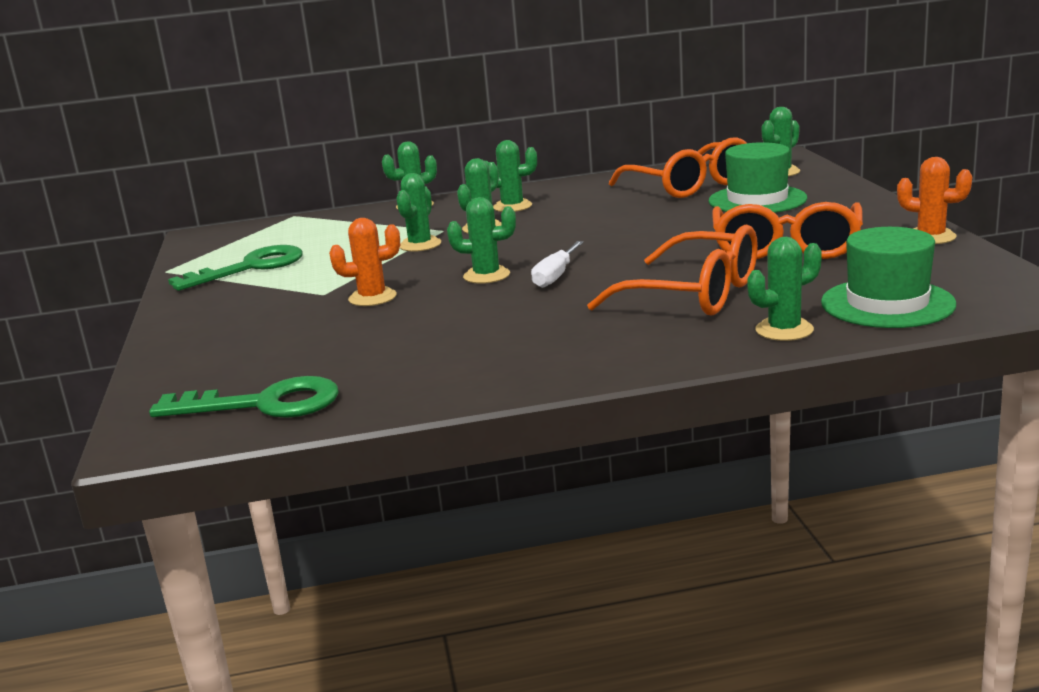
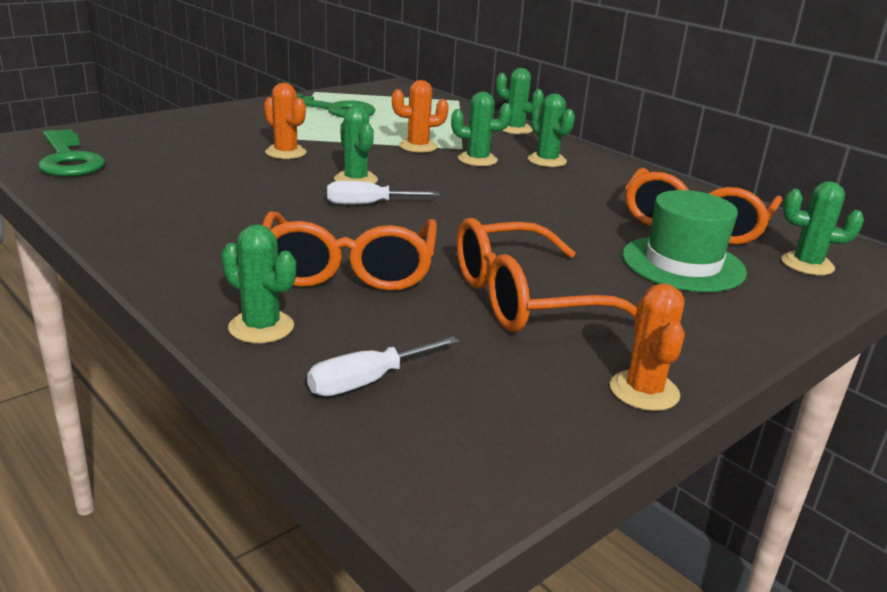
camera: 55 degrees right, 5 degrees up
(420, 245) = (418, 146): green cactus -> orange cactus
(887, 303) = (368, 381): green hat -> white screwdriver

